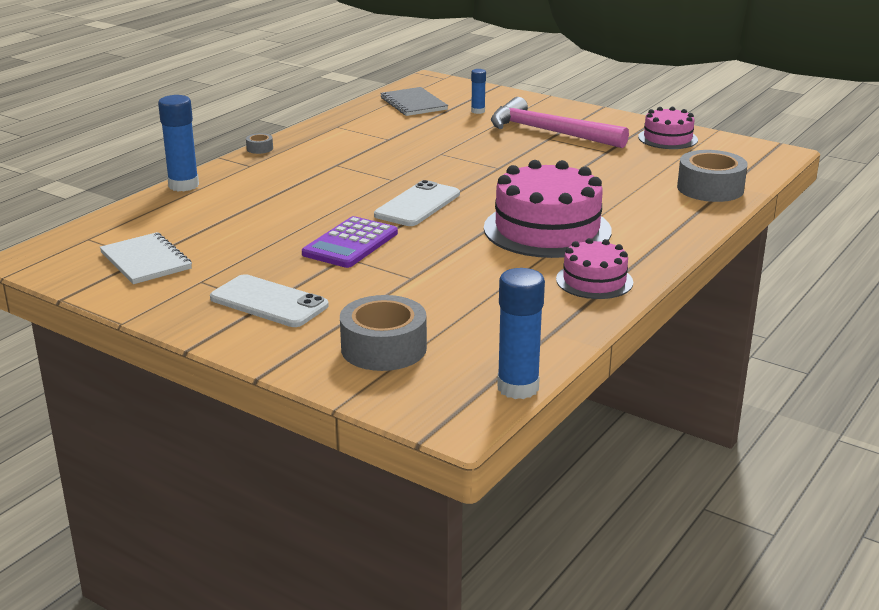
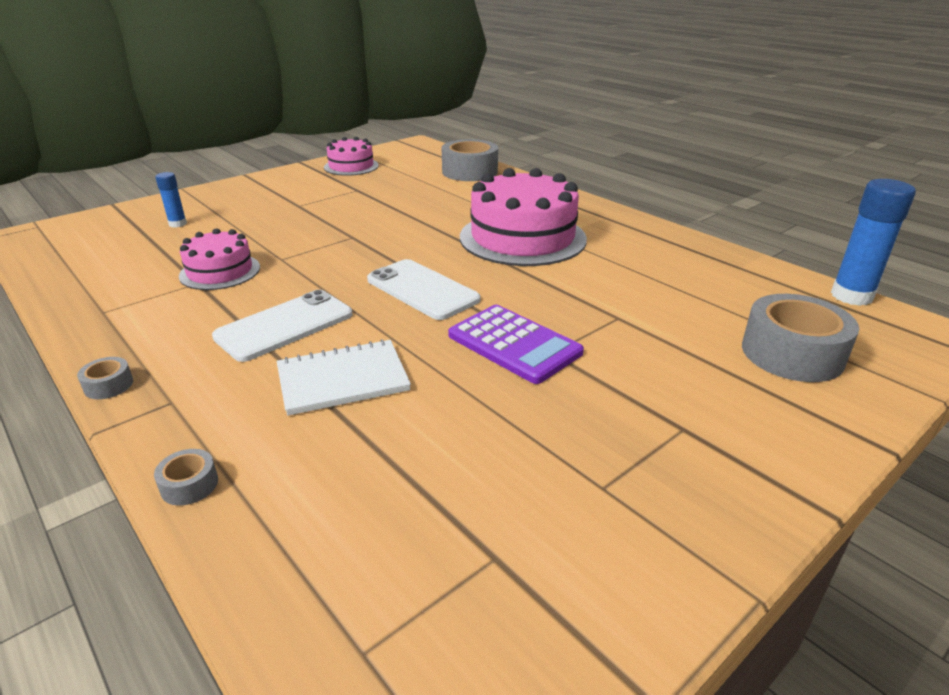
camera: 75 degrees left, 5 degrees up
(145, 261) = (508, 554): white notebook -> white notebook (343, 379)
(183, 185) = (189, 485): blue glue stick -> grey tape
(269, 302) = (679, 424): white phone -> white phone (285, 326)
(413, 104) = (98, 253): grey notebook -> none
(549, 132) = (282, 203): pink hammer -> none
(594, 281) = (638, 236): pink cake -> pink cake (220, 271)

